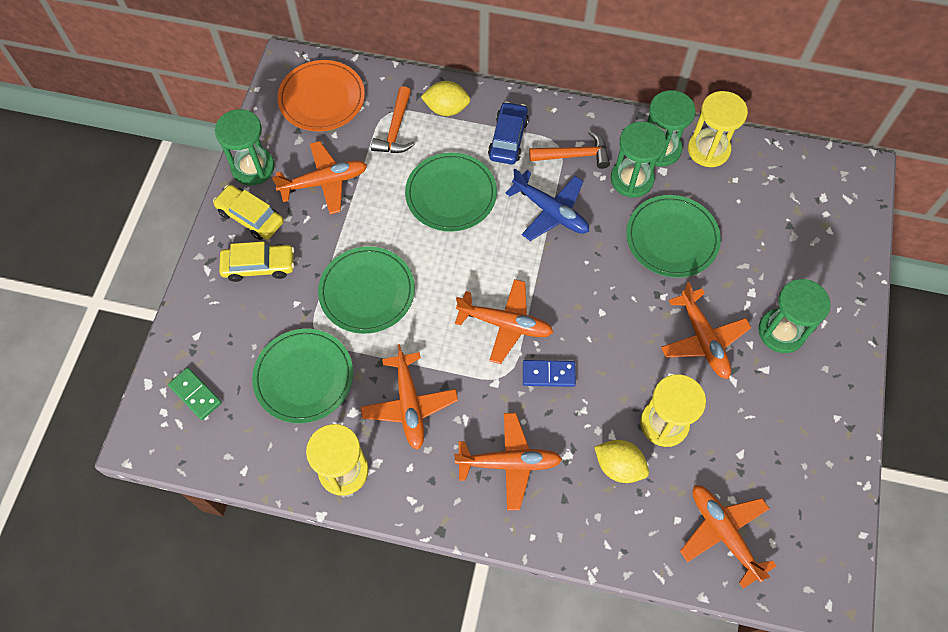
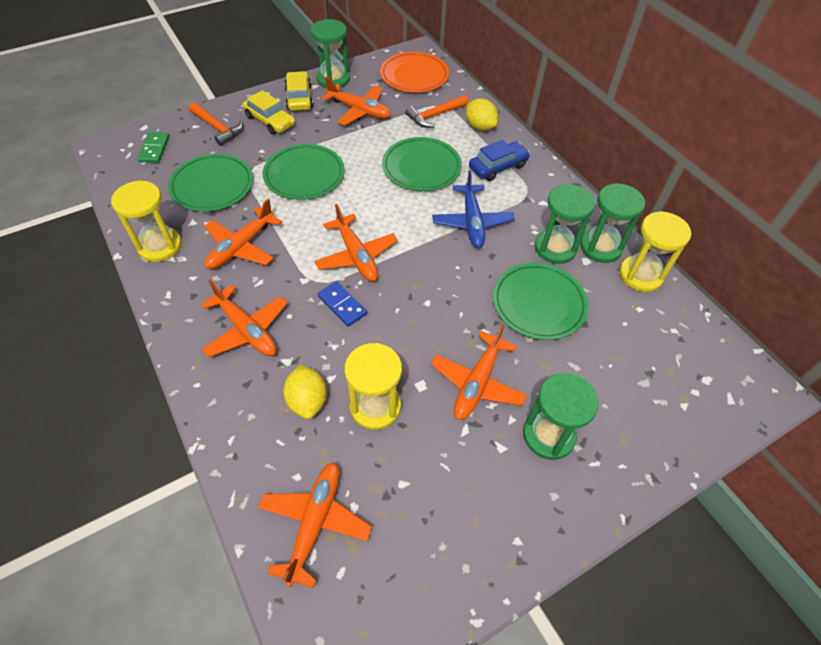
camera: 45 degrees right, 10 degrees down
(574, 155) = (531, 206): orange hammer -> orange hammer (218, 128)

